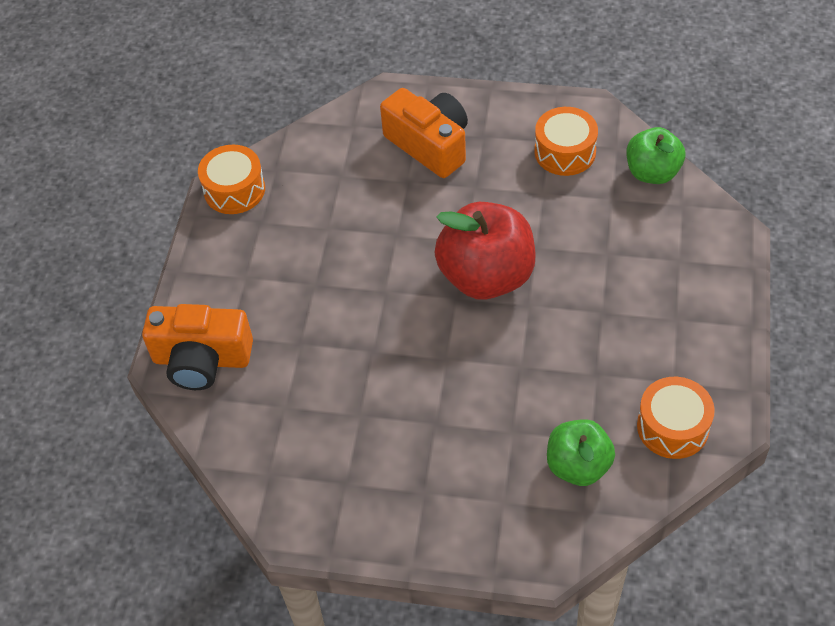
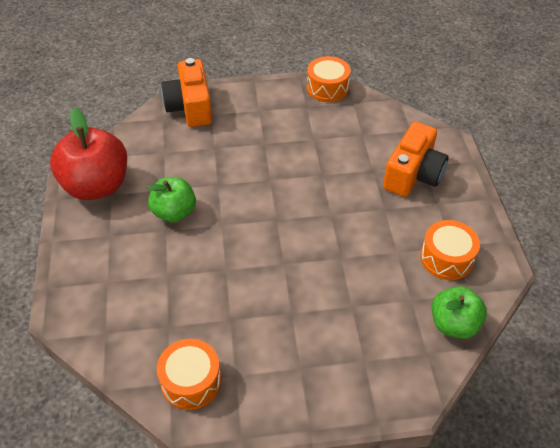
camera: 70 degrees right, 5 degrees down
(486, 276) = (302, 232): red apple -> red apple (96, 186)
(578, 466) = (144, 321): green apple -> green apple (174, 212)

